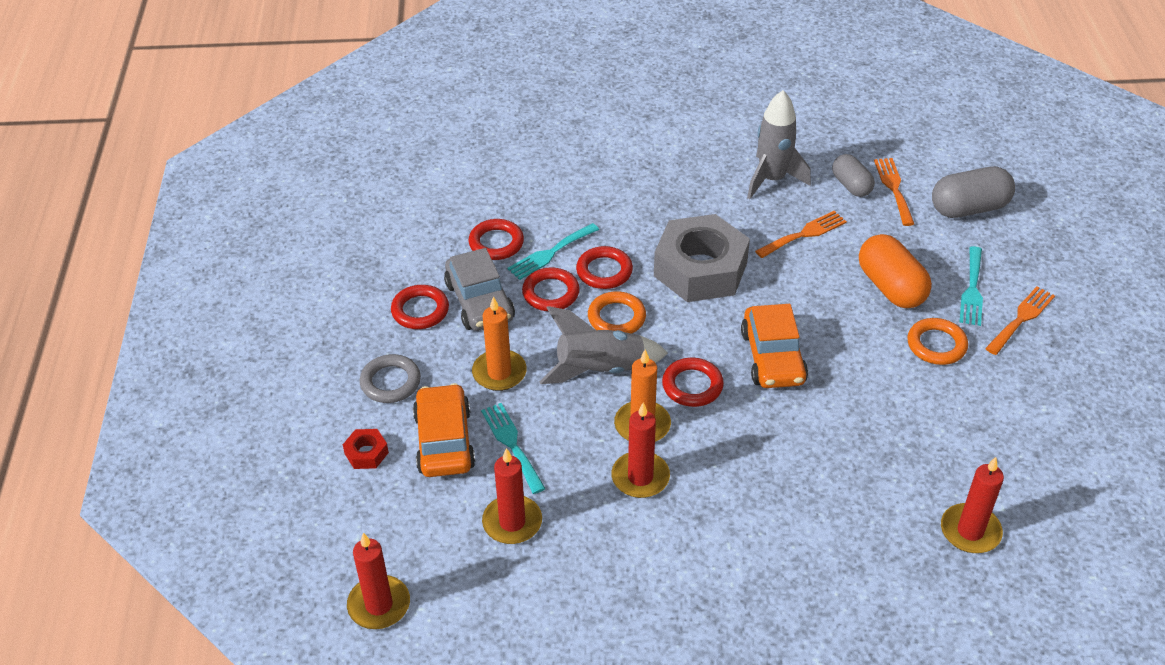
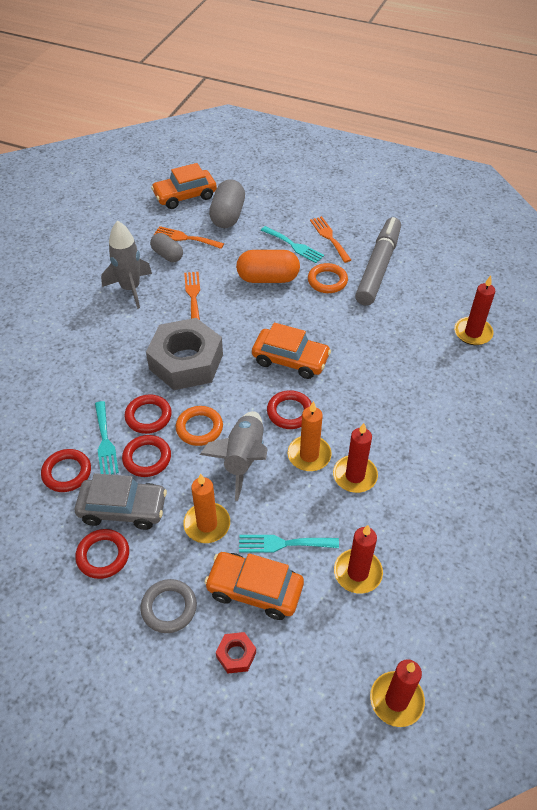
camera: 65 degrees left, 5 degrees up
(851, 185) = (167, 255): grey capsule -> grey capsule turned 45 degrees clockwise
(967, 157) = (185, 196): none -> orange car
(1009, 388) = (378, 267): none -> grey marker

